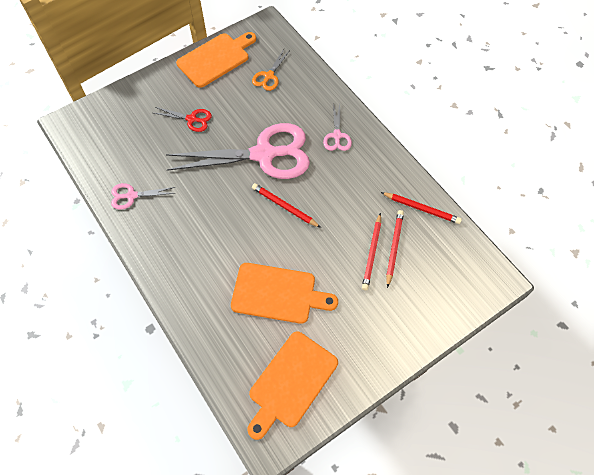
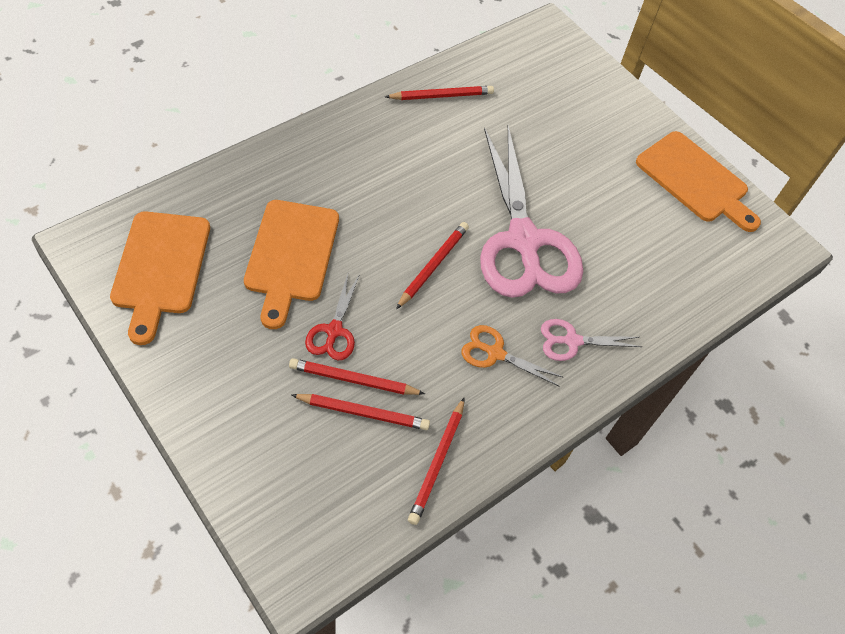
camera: 80 degrees right, 5 degrees down
(131, 196) = (442, 96): pink scissors -> red pencil
(192, 119) = (575, 154): red scissors -> red scissors (334, 331)
(269, 76) = (676, 248): orange scissors -> orange scissors (495, 353)
(290, 382) = (160, 268): orange cutting board -> orange cutting board turned 120 degrees counterclockwise

